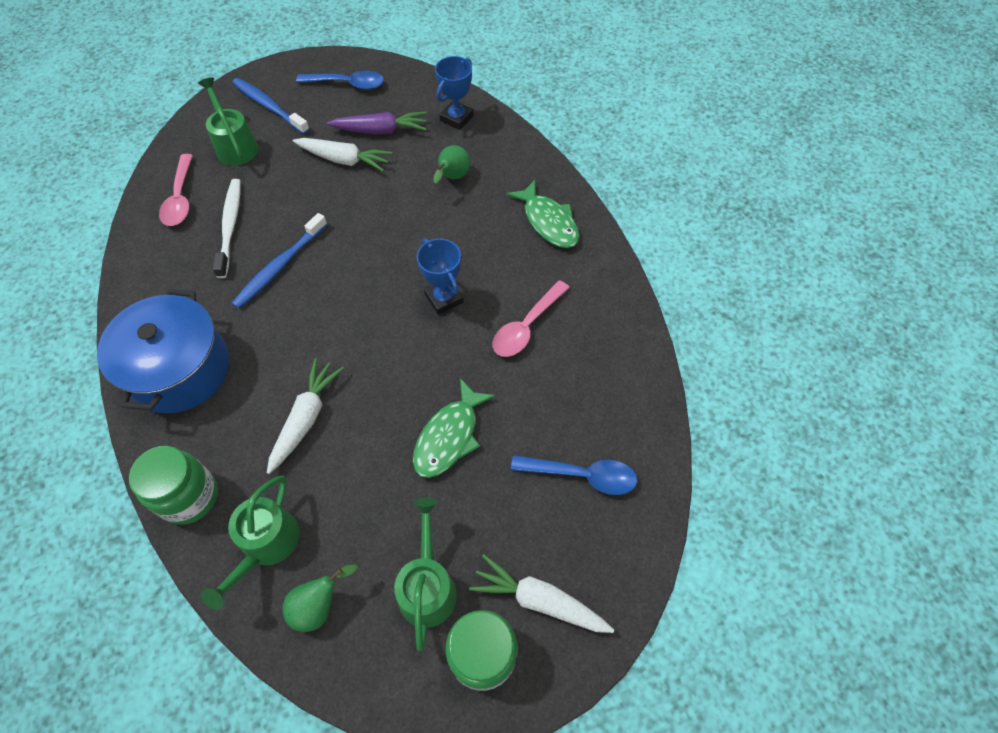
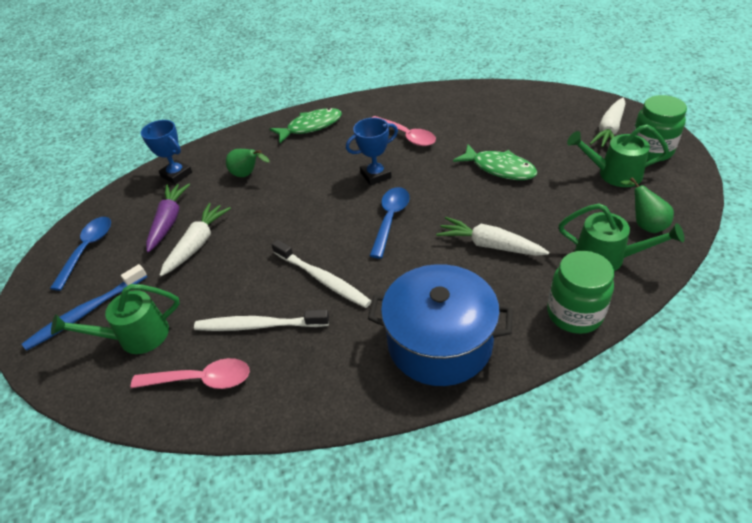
camera: 80 degrees left, 15 degrees down
(280, 266) = (322, 279): blue toothbrush -> white toothbrush
(582, 475) = (522, 114): blue spoon -> blue spoon (390, 219)

